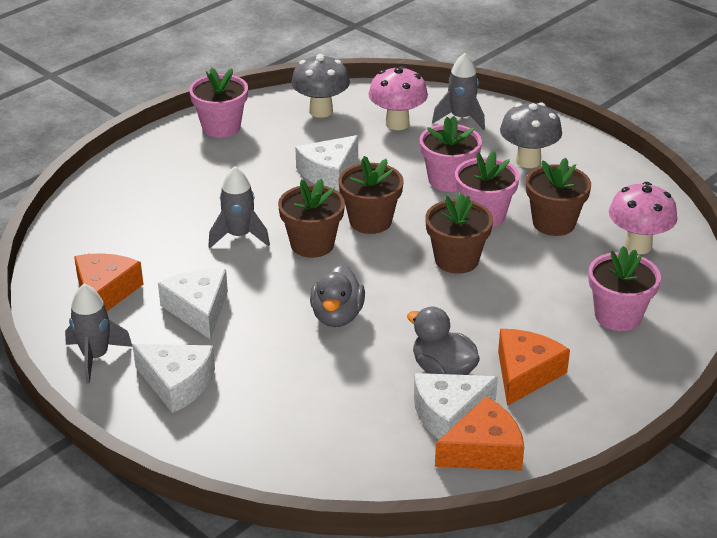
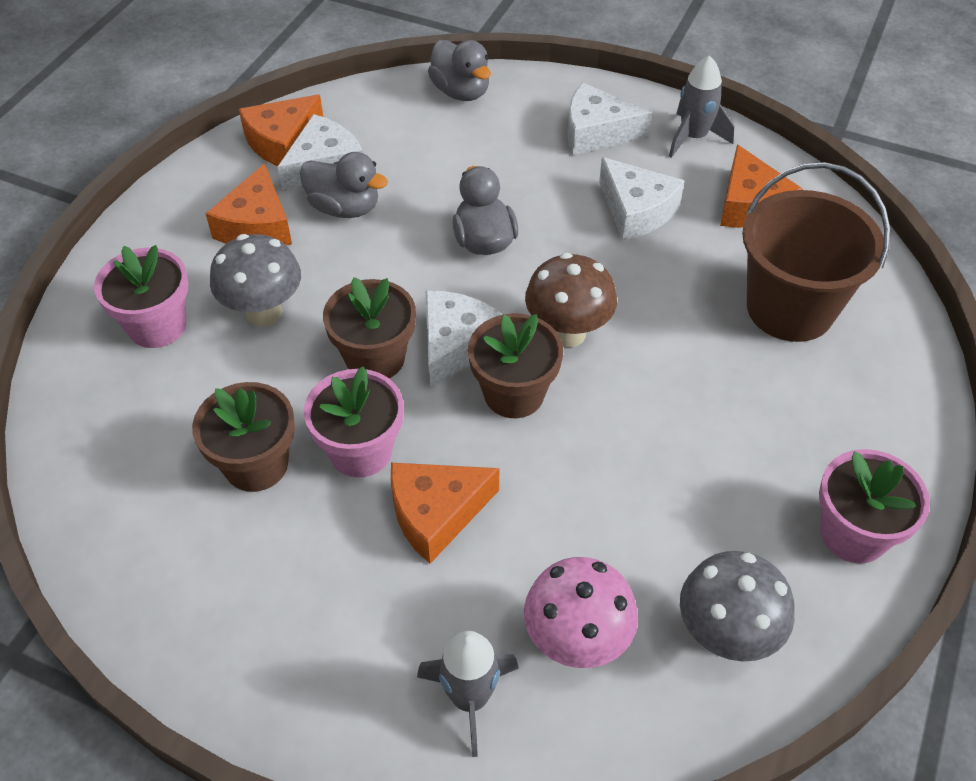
camera: 160 degrees right, 15 degrees up
(147, 224) = (790, 308): none -> brown bucket
(239, 236) = (665, 321): grey rocket -> none
(278, 462) = (461, 92): none -> grey duck
(312, 244) = (568, 333): brown flower pot -> brown mushroom
(329, 173) = (621, 475): white cheese -> white cheese (456, 344)
(448, 180) = (436, 514): pink flower pot -> orange cheese
(528, 161) = (320, 604): grey mushroom -> grey mushroom (264, 313)
(638, 246) = (130, 453): pink mushroom -> none

